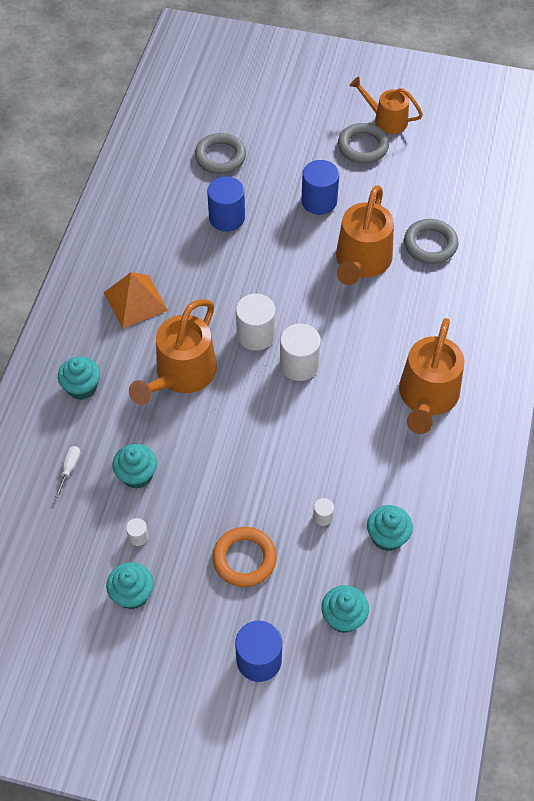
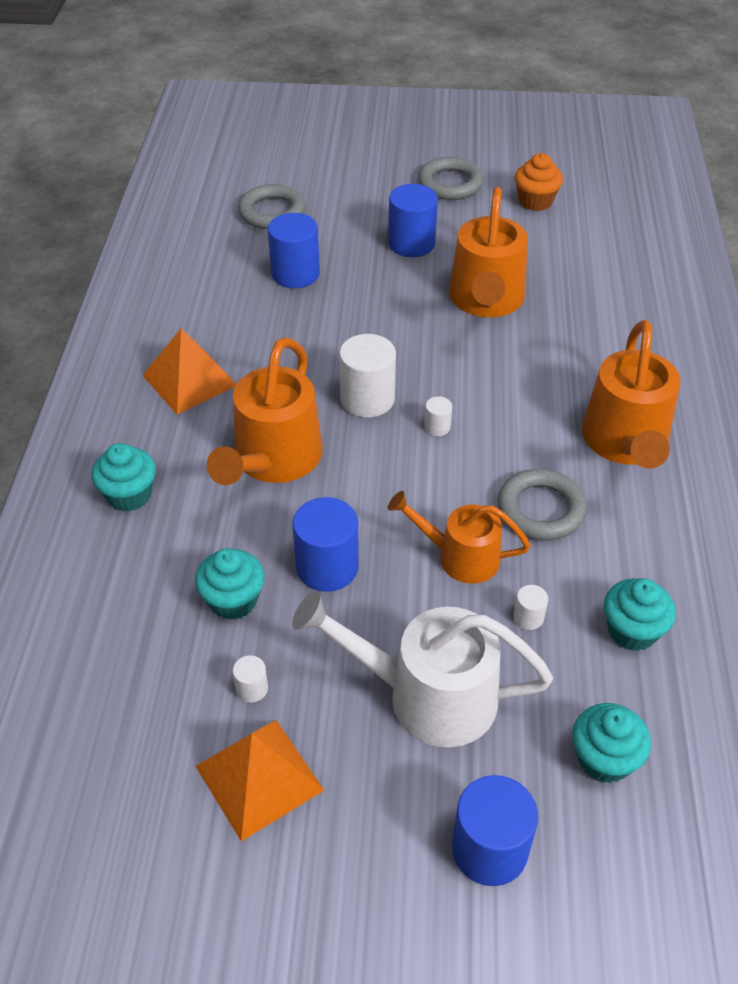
camera: 10 degrees left, 10 degrees down
(70, 468) = (127, 606): white screwdriver -> none
(132, 594) = (259, 778): turquoise cupcake -> orange pyramid
(201, 461) = (327, 567): none -> blue cylinder
(244, 559) = (426, 696): orange ring -> white watering can
(299, 365) = (437, 427): white cylinder -> white cylinder, size x0.47
(386, 119) = (470, 155): orange watering can -> orange watering can (459, 557)
(424, 173) = (535, 201): none -> orange cupcake
(430, 244) = (568, 272): grey ring -> grey ring (540, 509)

